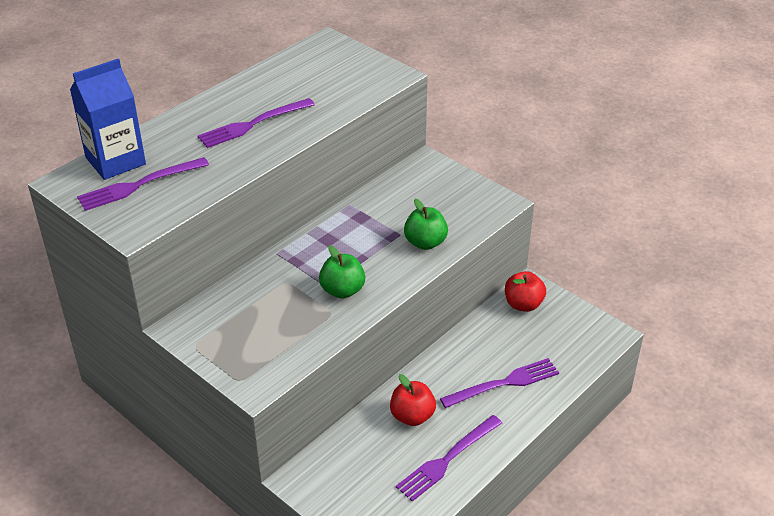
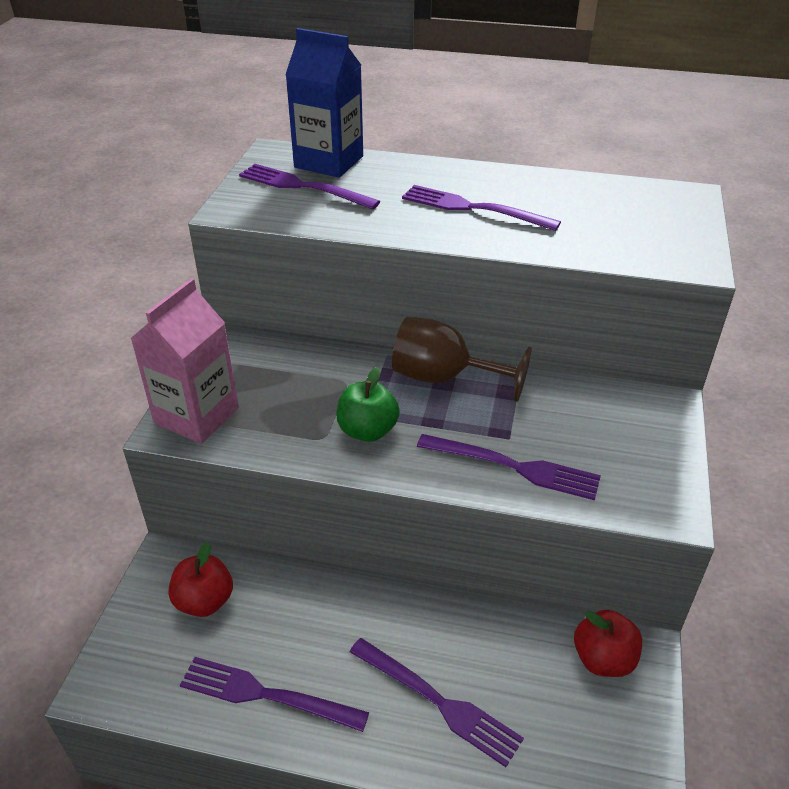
camera: 60 degrees right, 0 degrees up
(254, 367) = (196, 415): none -> pink carton
(323, 237) = (444, 378): none -> brown goblet
(412, 416) = (317, 623): red apple -> red apple (204, 601)
(425, 243) = (515, 467): green apple -> purple fork

